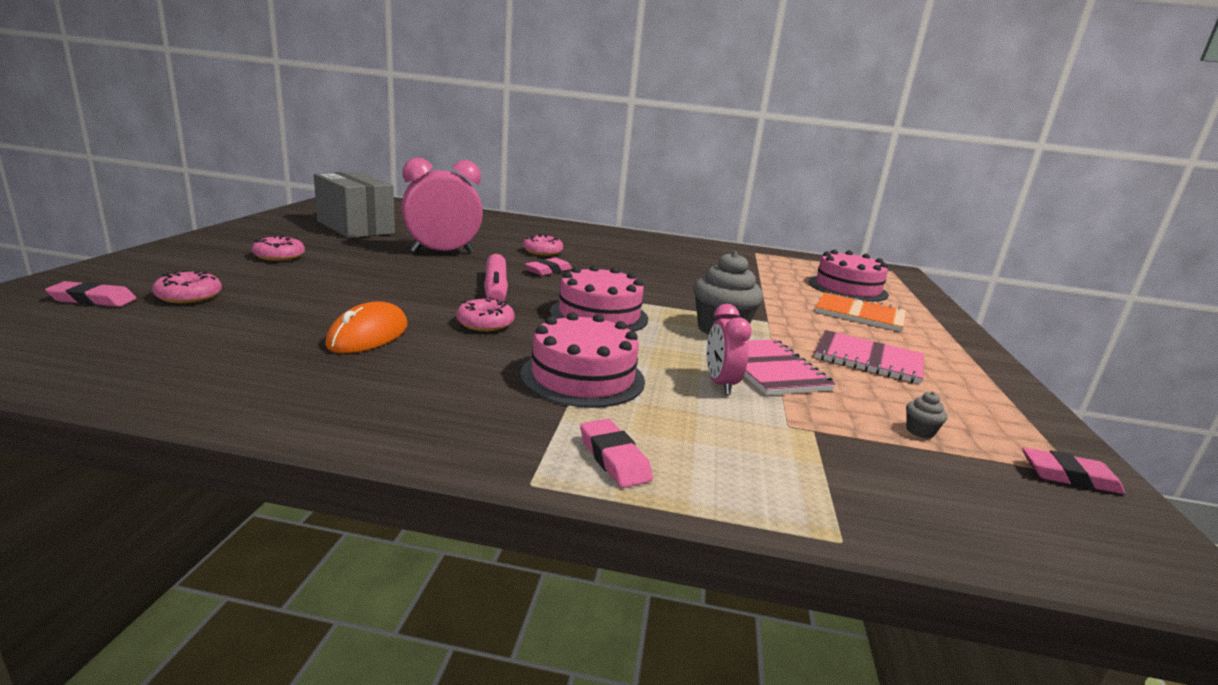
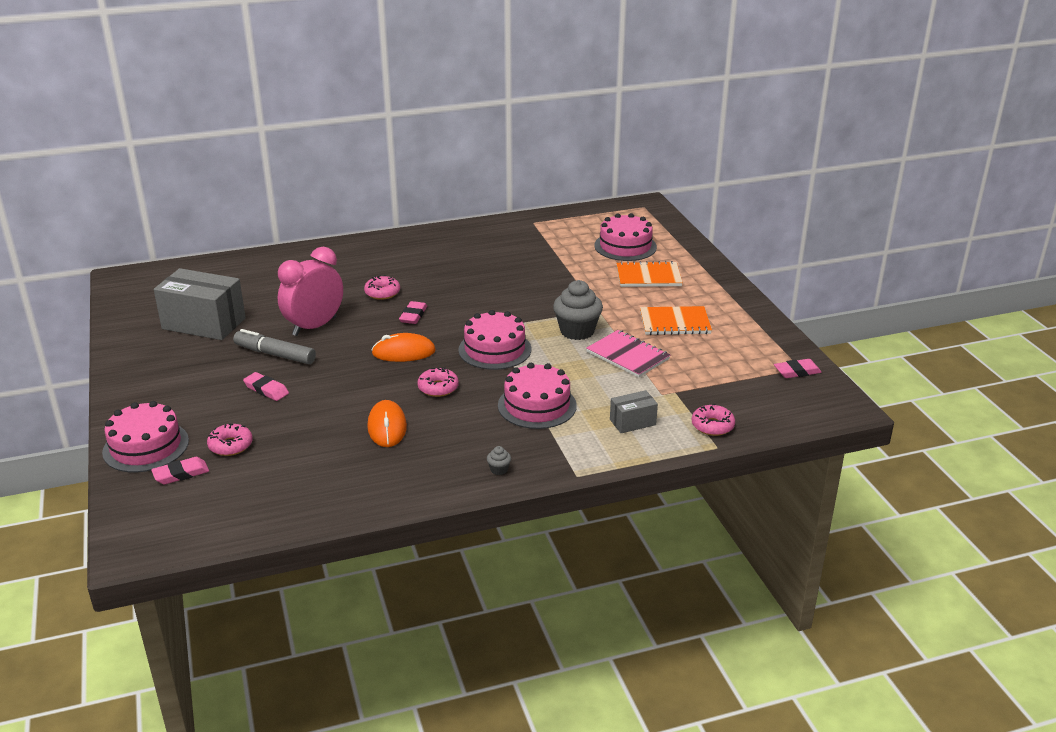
camera: 25 degrees left, 10 degrees up
(122, 273) = (146, 446): none -> pink cake
(279, 256) = (212, 383): pink donut -> pink donut (712, 426)
(372, 257) = (275, 354): none -> grey marker
(495, 289) = (403, 352): pink marker -> orange mouse
(614, 458) = (599, 448): pink eraser -> pink eraser (266, 390)
(707, 444) = (632, 422): none -> grey box
(720, 384) = (610, 379): pink clock -> none
(868, 359) = (675, 323): pink notebook -> orange notebook
(920, 431) = (724, 370): grey cupcake -> grey cupcake (499, 470)

